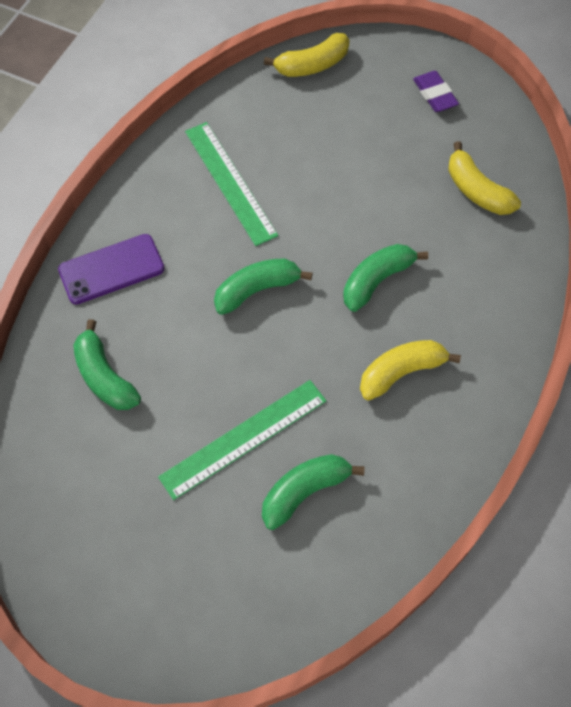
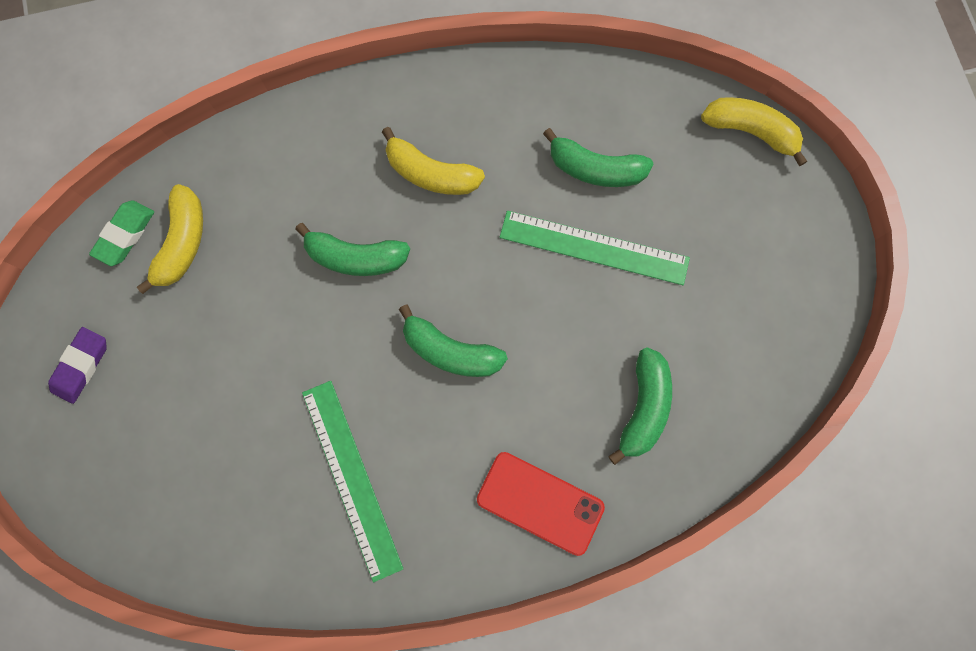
camera: 130 degrees left, 15 degrees up
(111, 269) = (540, 503): purple phone -> red phone
(230, 182) = (351, 478): green ruler -> green ruler turned 45 degrees counterclockwise
(312, 65) = (128, 524): yellow banana -> yellow banana (750, 131)
(510, 164) = (125, 234): none -> green eraser

